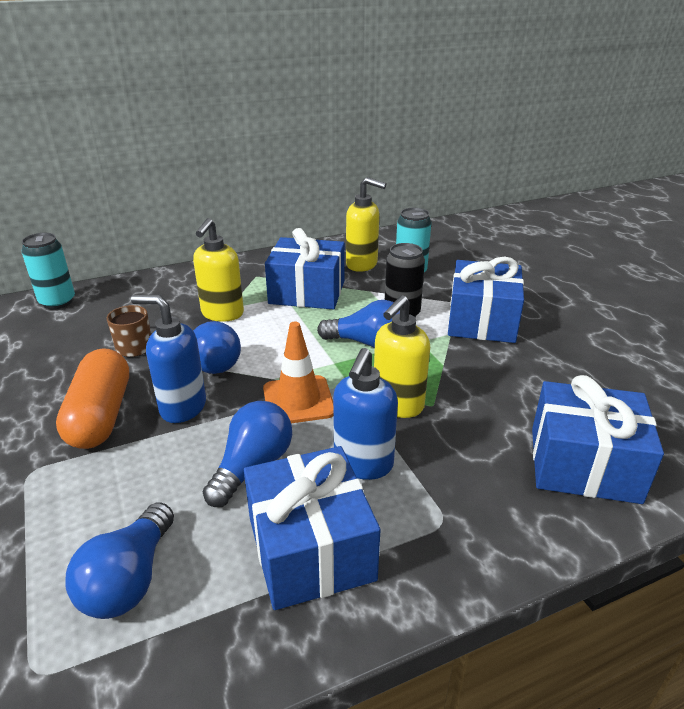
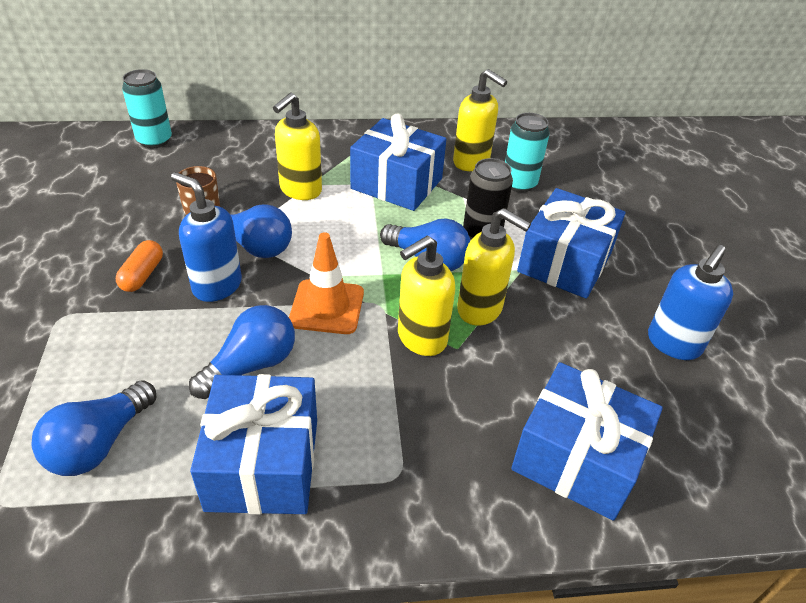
camera: 15 degrees right, 10 degrees up
(101, 415) = (142, 275): orange capsule -> orange capsule, size x0.53
(363, 464) = (354, 393): blue soap dispenser -> blue soap dispenser (673, 344)
(435, 371) = (480, 309): none -> yellow soap dispenser

